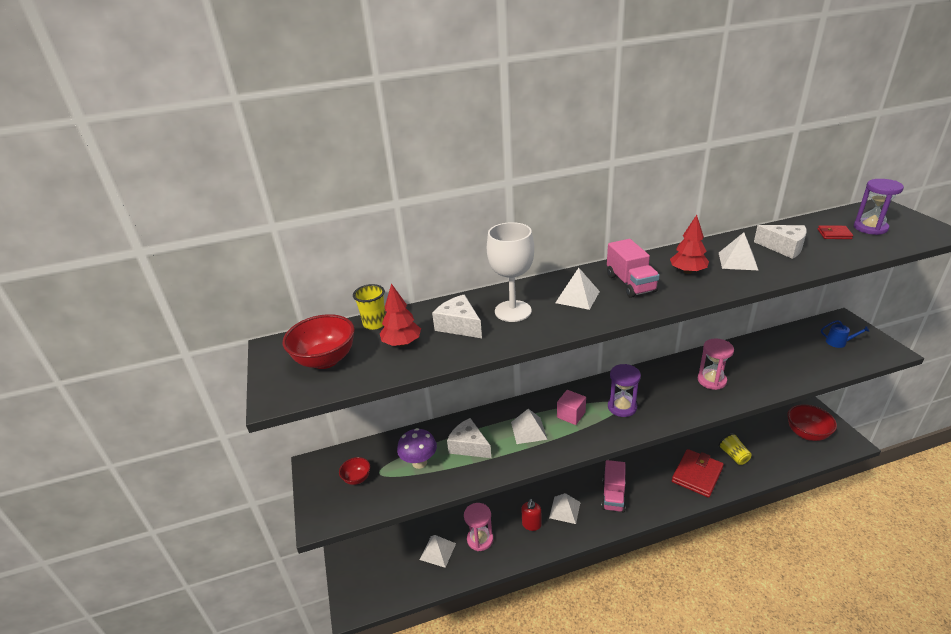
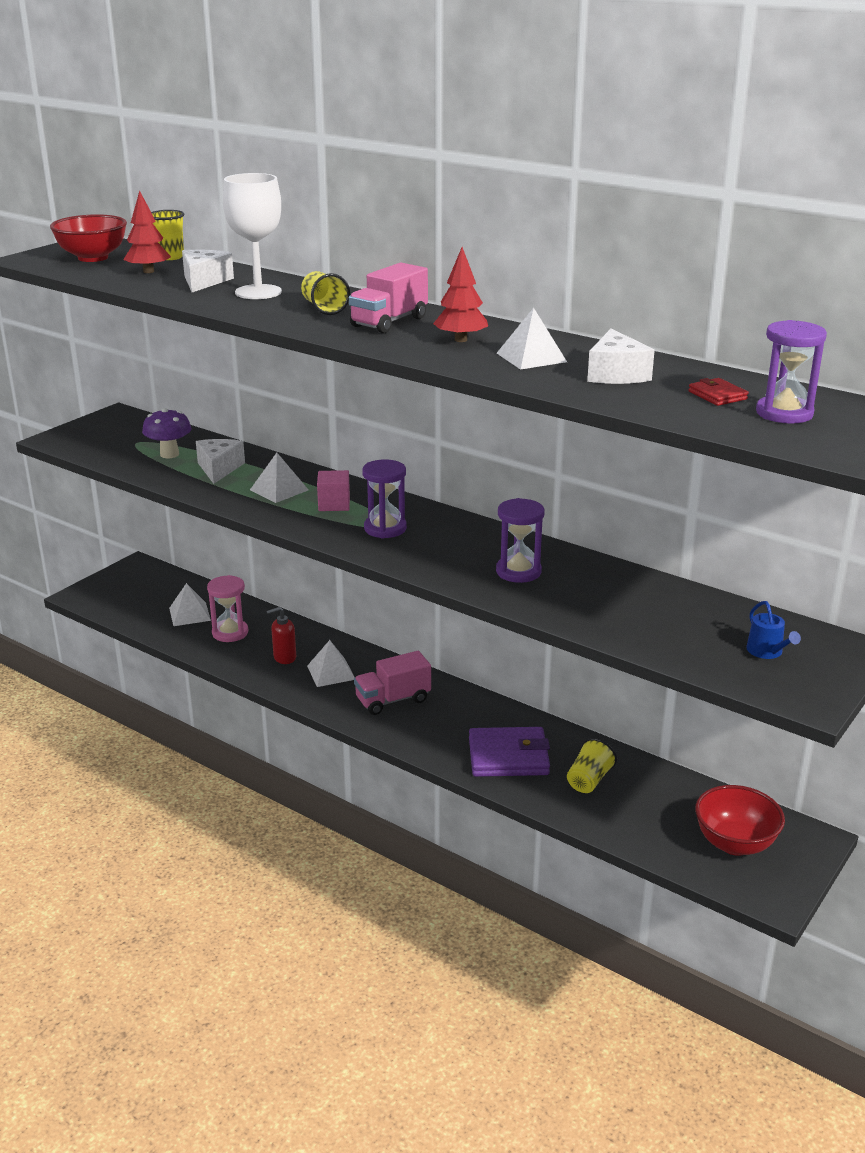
camera: 50 degrees right, 5 degrees down
(357, 478) = (119, 436): red bowl -> none
(577, 297) = (324, 308): white pyramid -> yellow cup
(697, 475) = (508, 756): red wallet -> purple wallet
(711, 380) = (518, 572): pink hourglass -> purple hourglass

